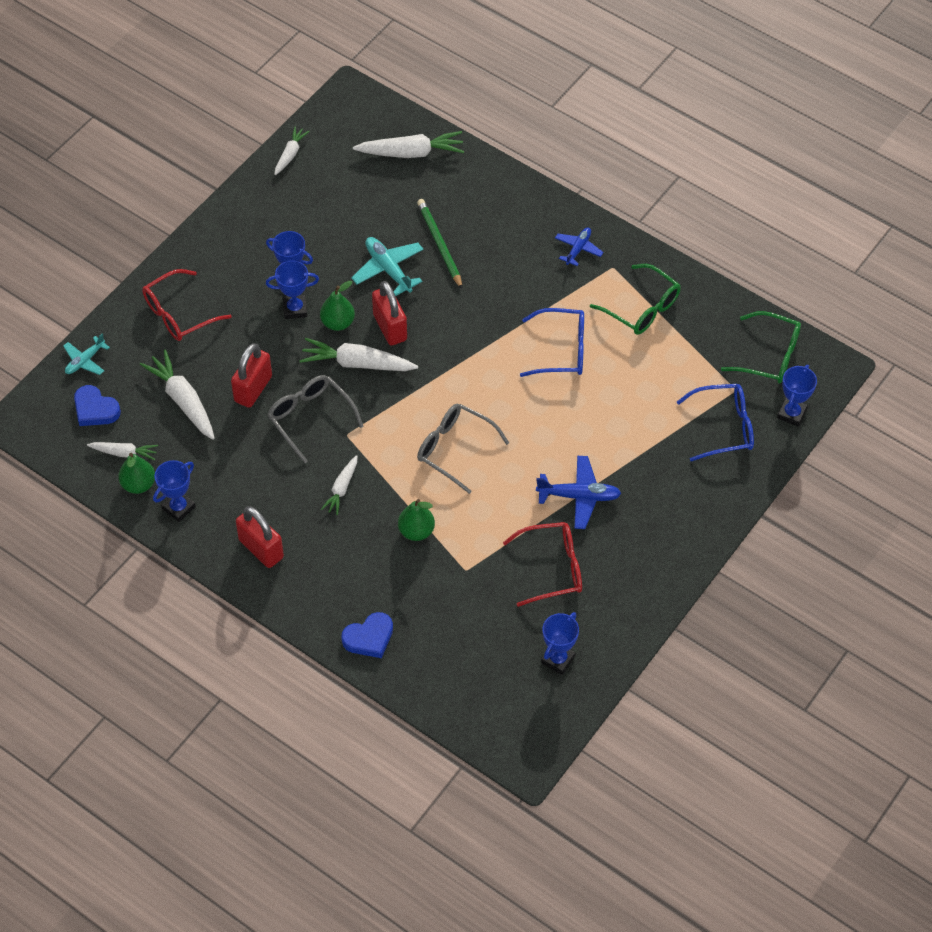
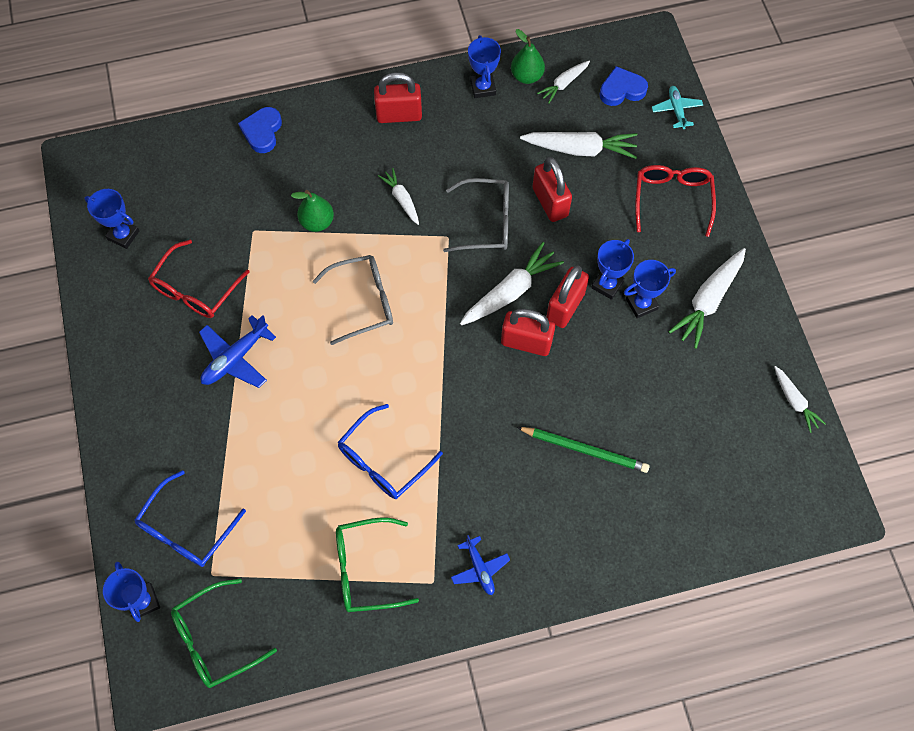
camera: 130 degrees right, 10 degrees up
(338, 323) = (565, 306): green pear -> red padlock
(388, 269) = (590, 387): turquoise plane -> none
(410, 153) = (718, 508): white carrot -> white carrot (708, 300)
(558, 659) = (123, 235): blue trophy -> blue trophy turned 45 degrees counterclockwise

